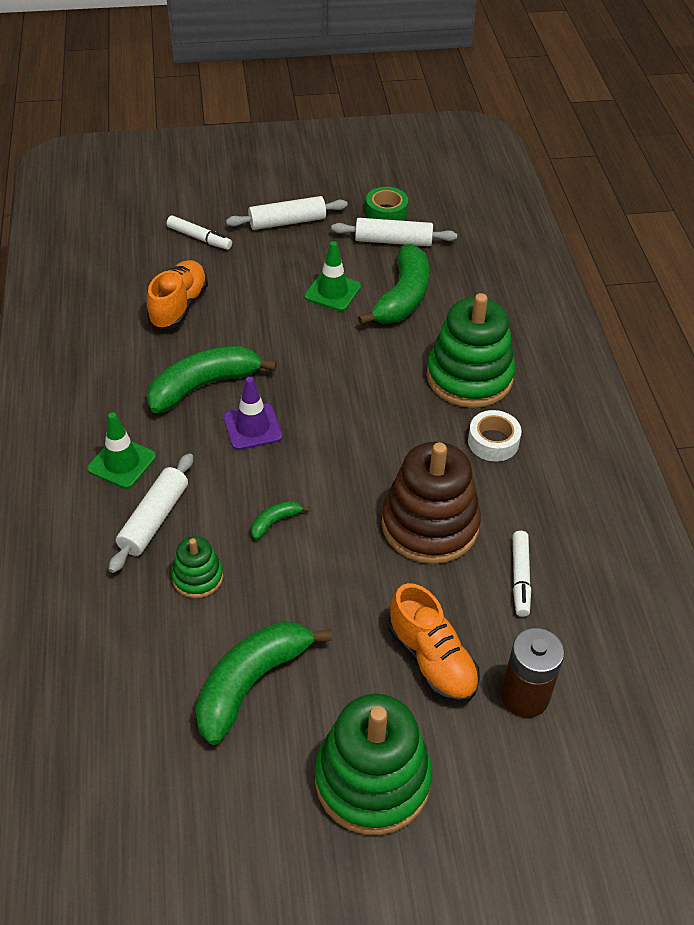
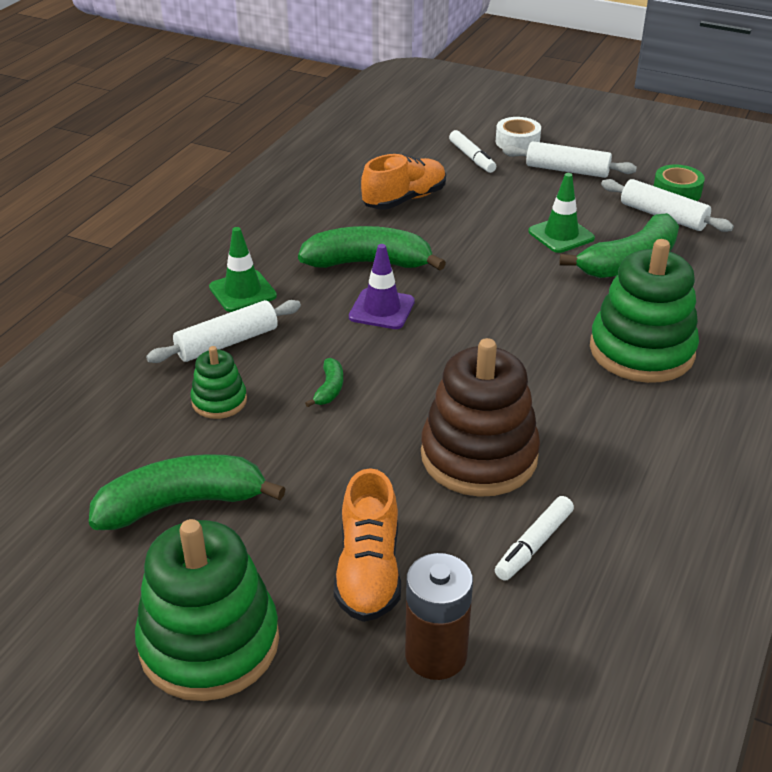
camera: 35 degrees right, 10 degrees down
(275, 522) = (329, 389): green banana -> green banana turned 105 degrees clockwise
(493, 442) = (616, 414): white tape -> white tape (517, 142)

